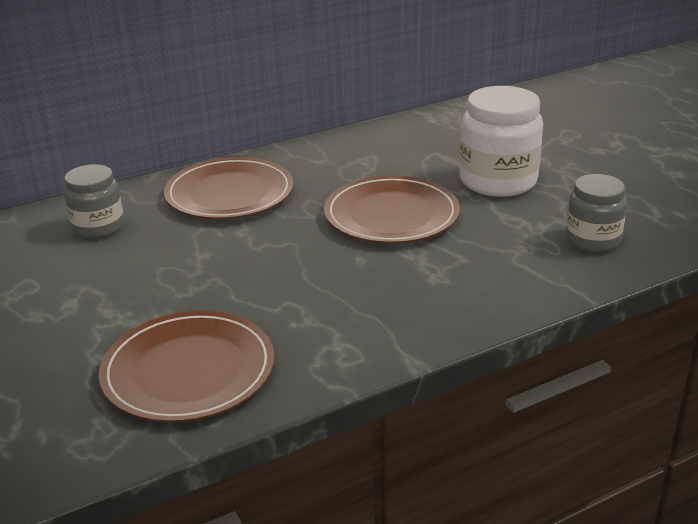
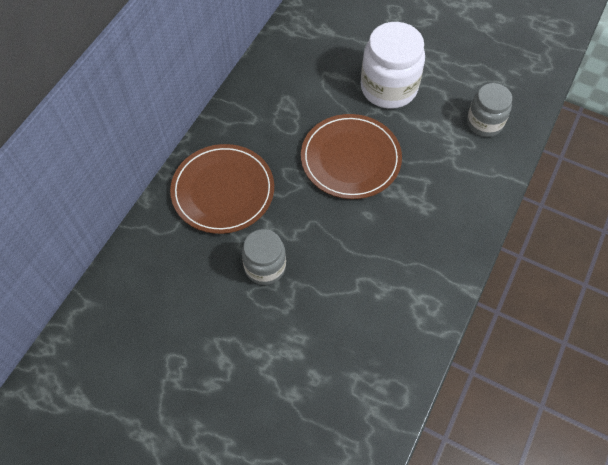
camera: 35 degrees left, 30 degrees up
(98, 227) = (163, 276): grey jar -> grey jar (265, 267)
(188, 371) = (354, 372): brown plate -> none

